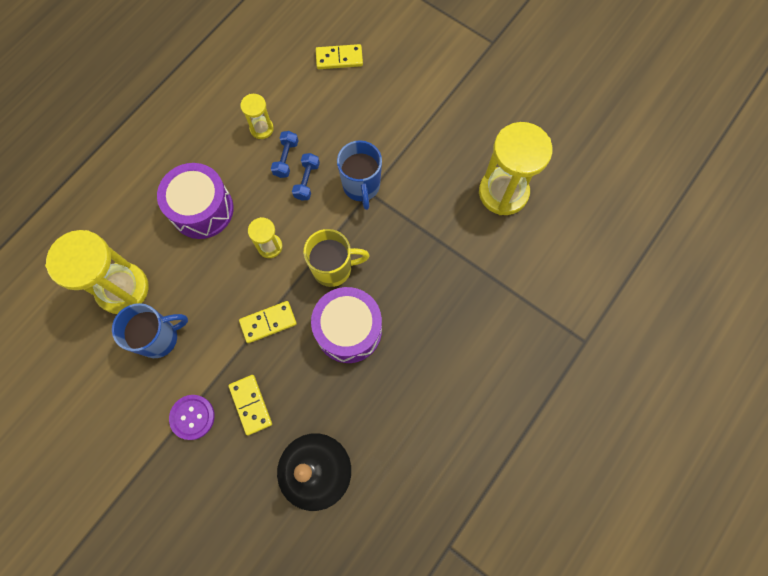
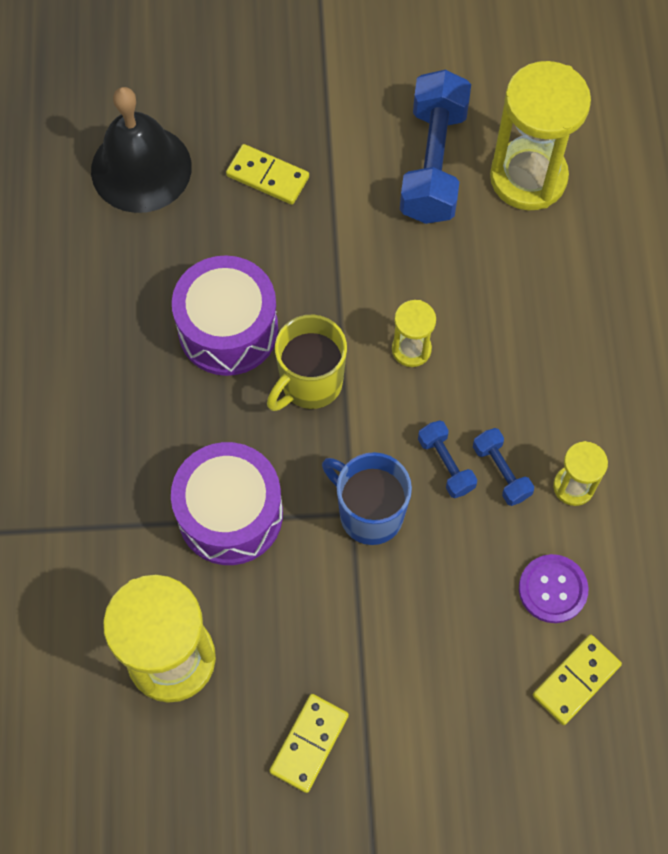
camera: 140 degrees right, 5 degrees down
(159, 338) = (433, 163): blue mug -> blue dumbbell
(192, 417) = (318, 121): purple button -> purple button (552, 589)
(202, 209) = (536, 328): purple drum -> purple drum (230, 514)
(268, 322) = (329, 267): yellow domino -> yellow domino (309, 743)

